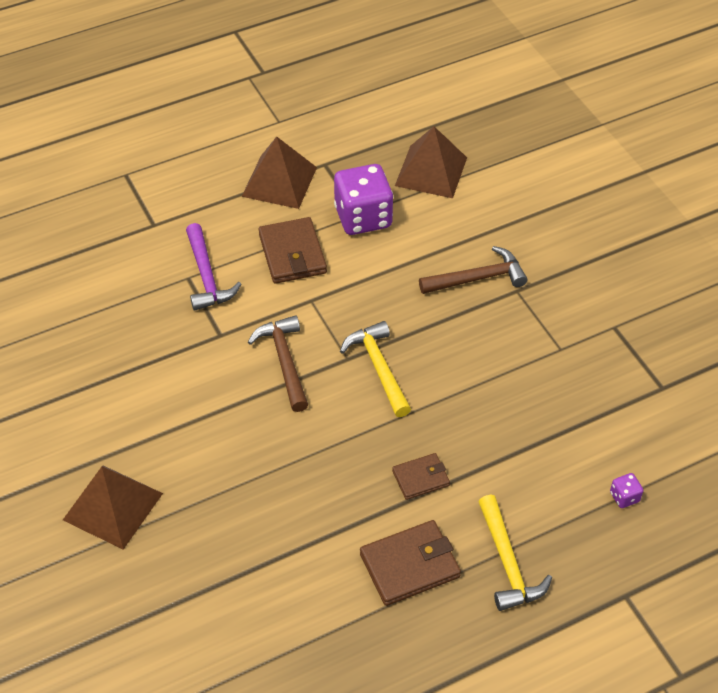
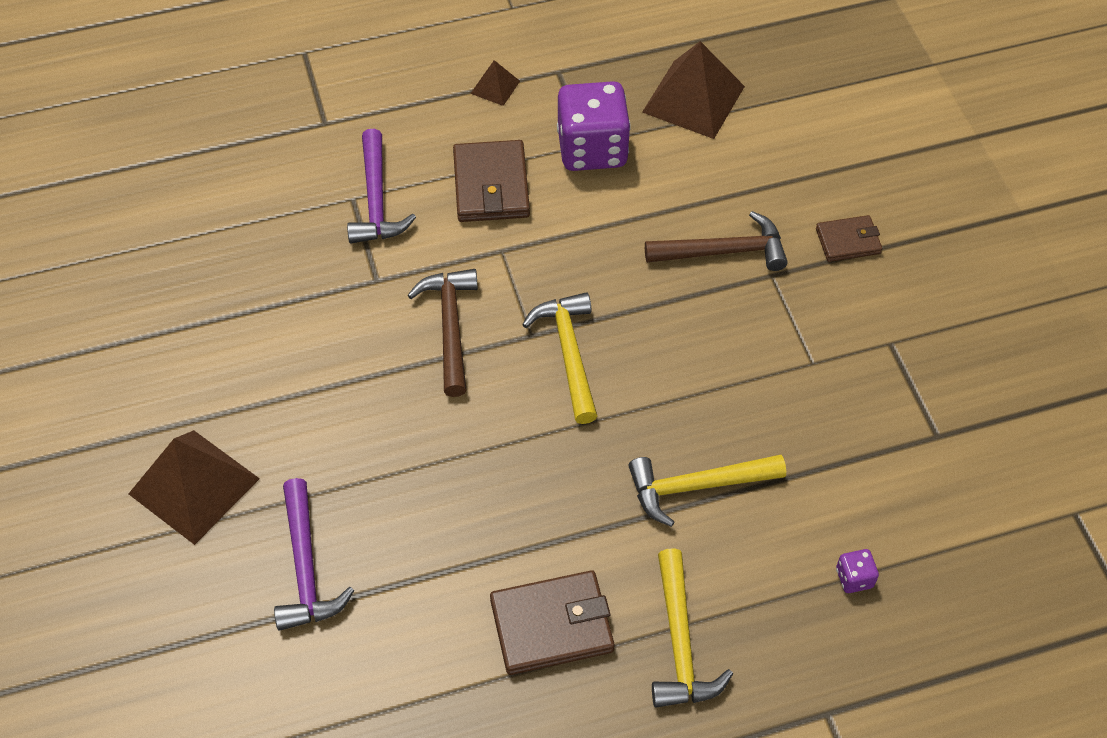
camera: 10 degrees right, 5 degrees up
(214, 553) = (306, 568): none -> purple hammer
(279, 181) = (495, 87): brown pyramid -> brown pyramid, size x0.48
(420, 478) = (591, 510): brown wallet -> brown wallet (848, 241)
(495, 449) = (696, 486): none -> yellow hammer

